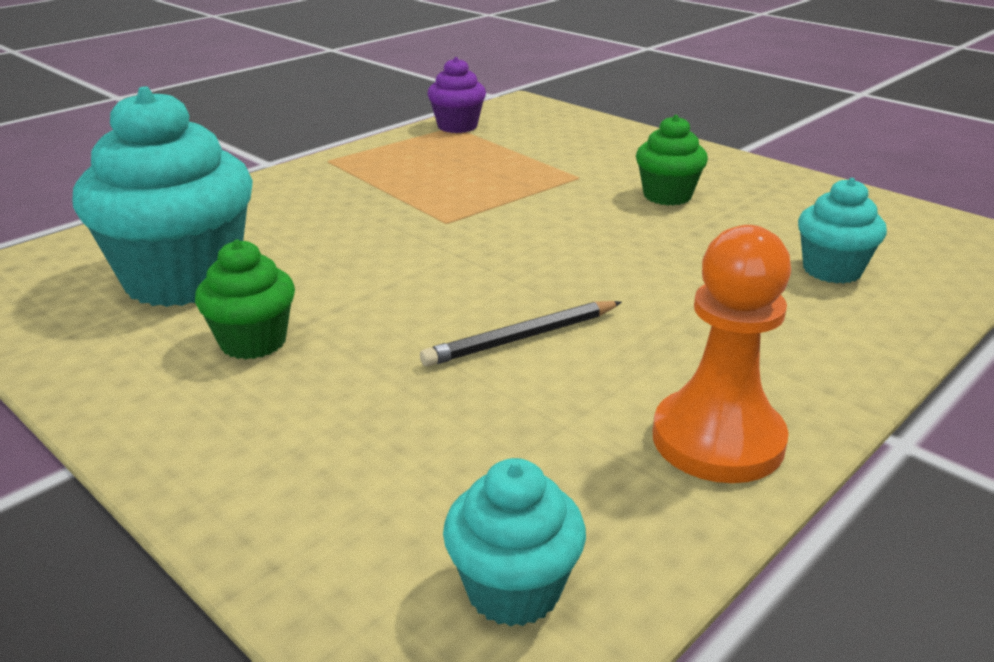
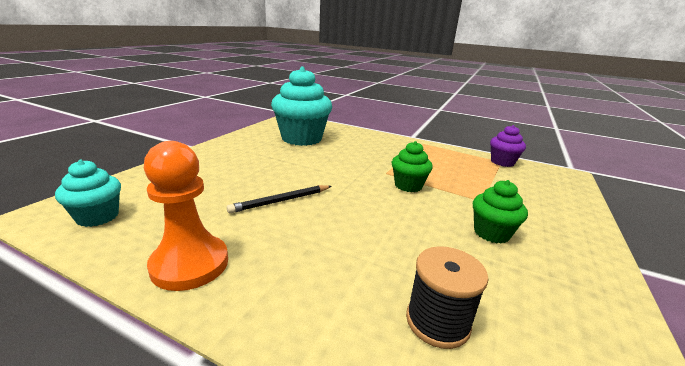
camera: 70 degrees right, 5 degrees down
(253, 342) = (263, 154): green cupcake -> green cupcake (408, 186)
(521, 338) = (281, 201): black pencil -> black pencil turned 75 degrees counterclockwise
(832, 270) = (437, 321): turquoise cupcake -> black spool

